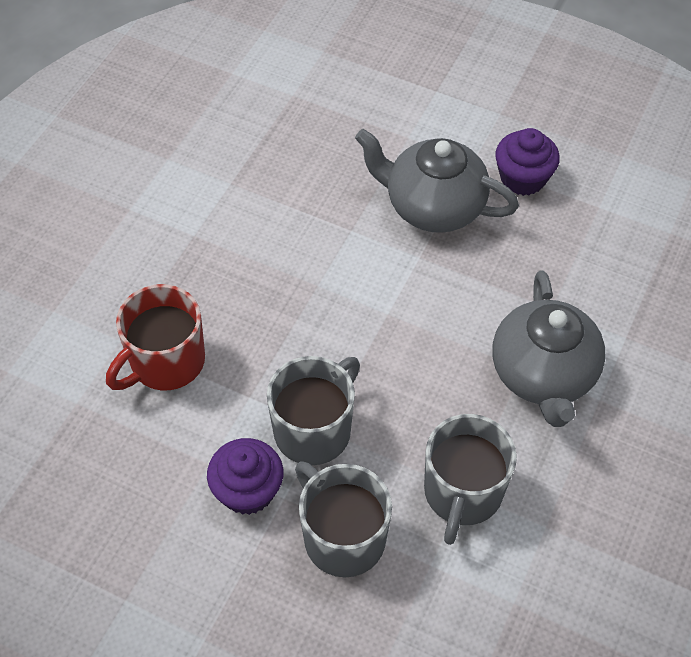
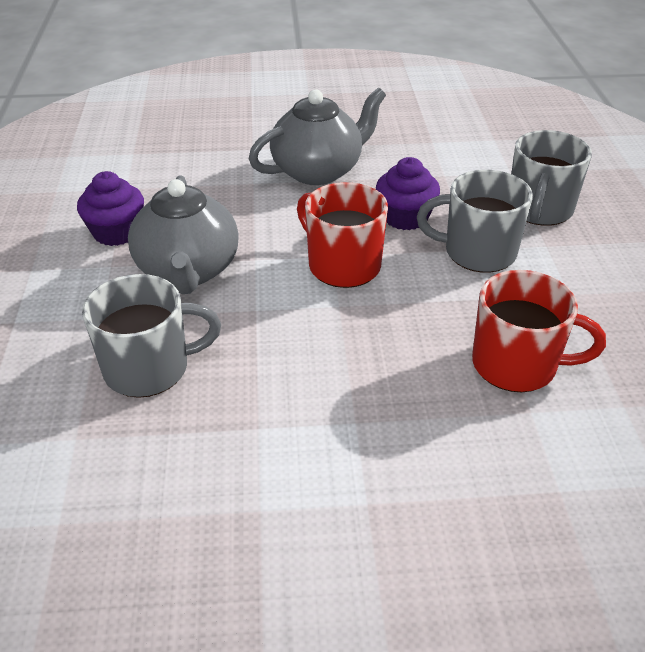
camera: 120 degrees left, 15 degrees down
(247, 490) = (563, 264): purple cupcake -> purple cupcake (405, 217)
(368, 314) = (342, 265): none -> red mug
(462, 493) = (447, 175): grey mug -> grey mug (149, 368)

